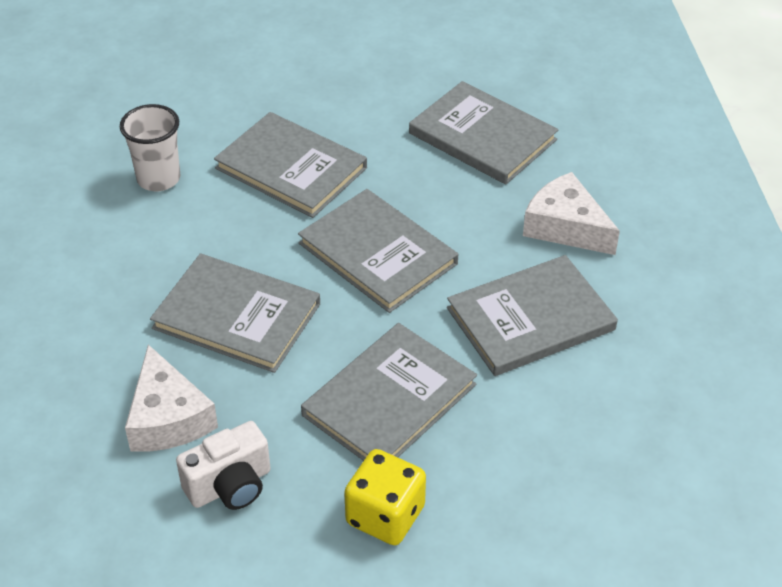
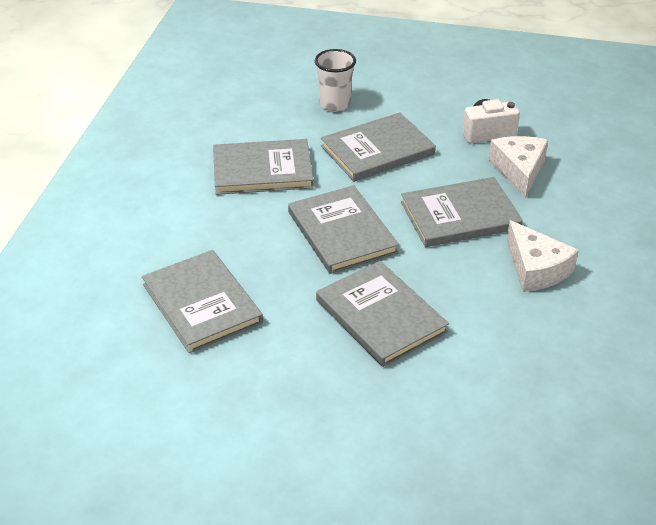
camera: 160 degrees left, 5 degrees down
(158, 179) = (500, 335): white cup -> white cup (335, 104)
(237, 316) = (460, 215): grey book -> grey book turned 60 degrees counterclockwise
(385, 515) = (405, 105): yellow dice -> none
(565, 227) = (193, 218): white cheese -> white cheese (536, 269)

